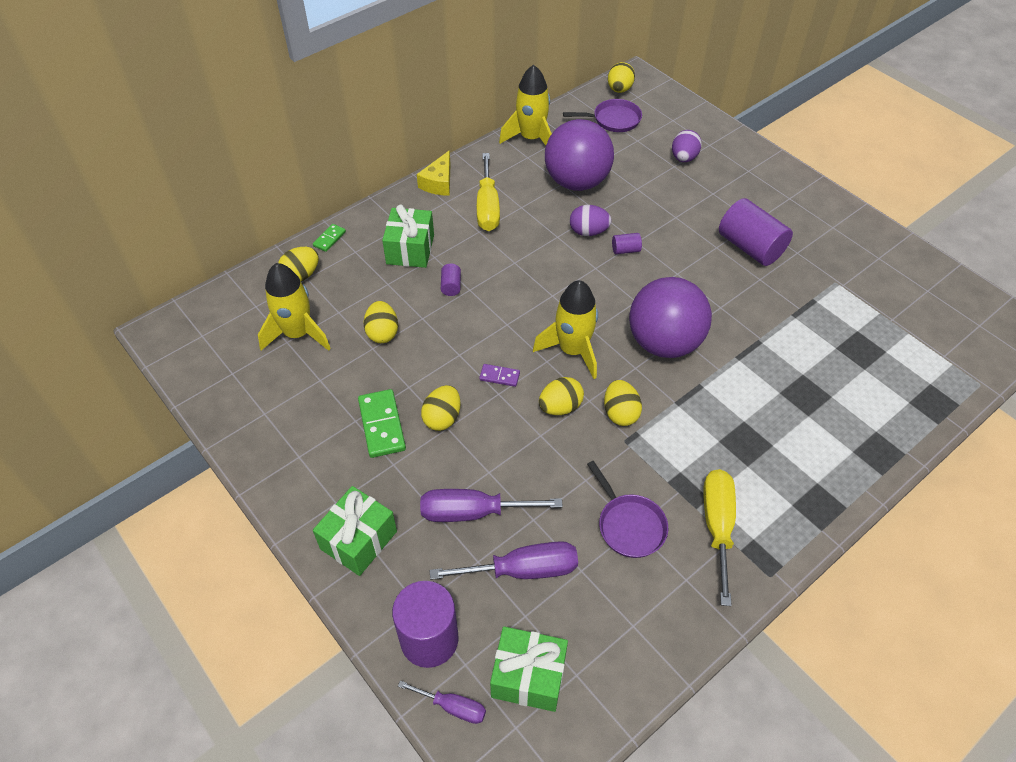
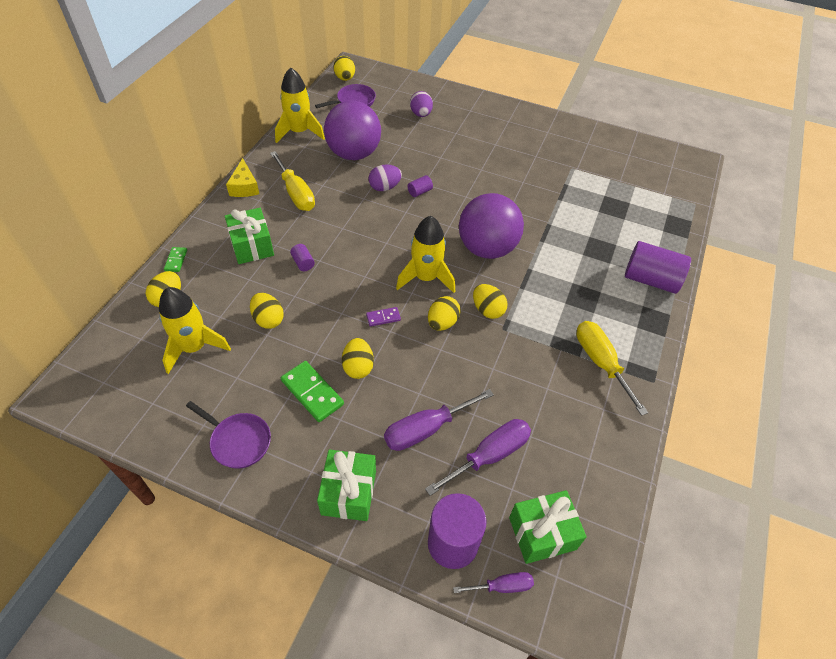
camera: 30 degrees left, 0 degrees up
(629, 525) = (543, 388): purple pan -> purple pan (238, 441)
(750, 247) = (503, 162): purple cylinder -> purple cylinder (650, 279)

